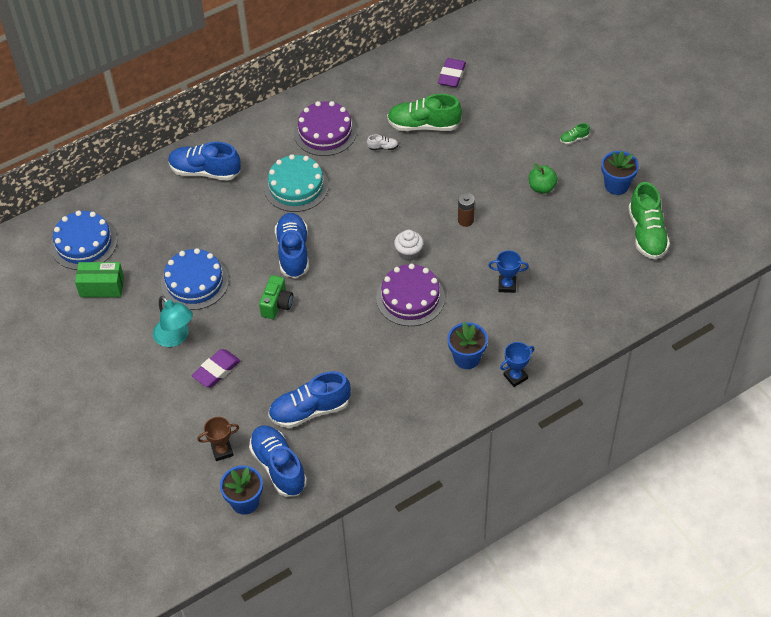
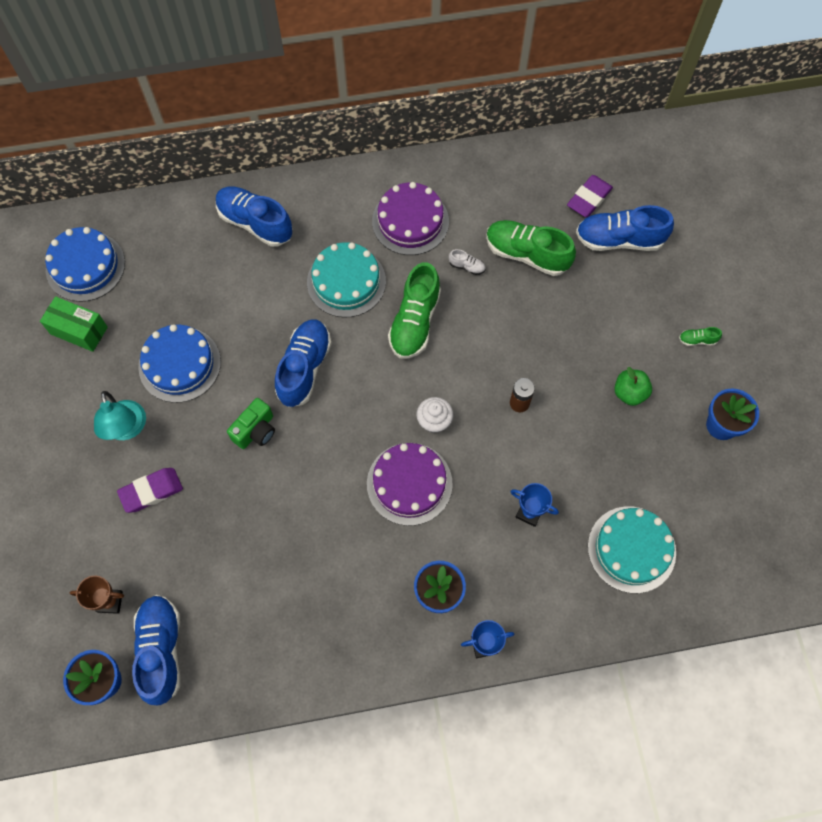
camera: 20 degrees right, 15 degrees up
(310, 410) = (229, 589): blue shoe -> blue shoe (619, 240)
(590, 282) = (631, 549): none -> turquoise cake
(646, 234) = (729, 508): green shoe -> green shoe (415, 322)

